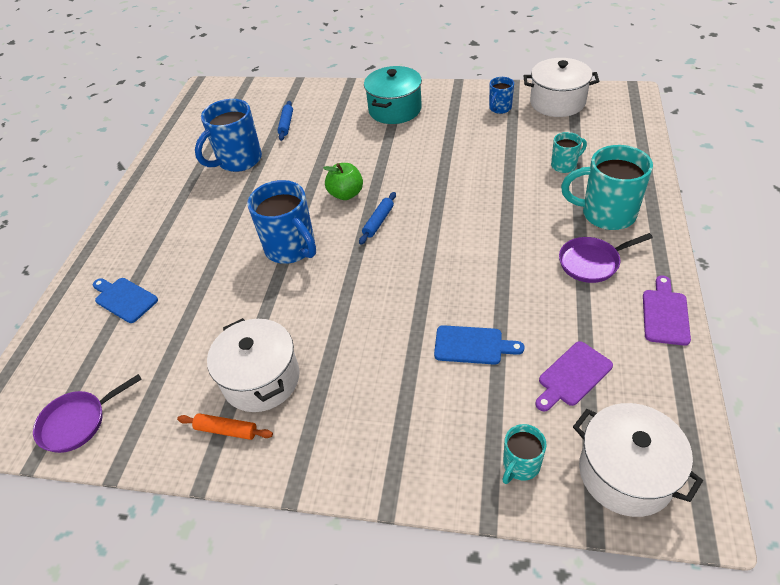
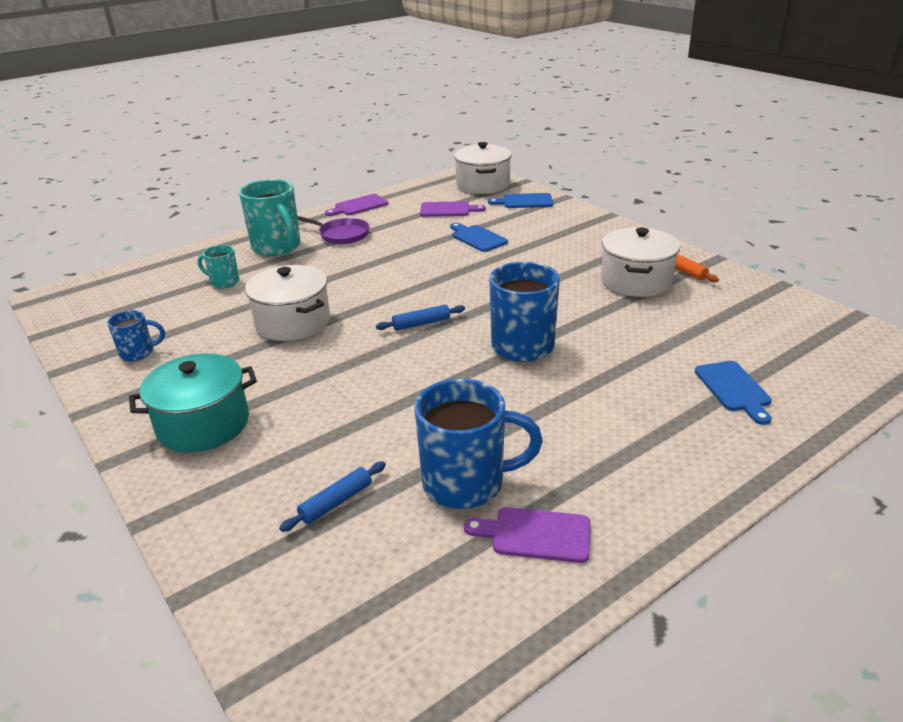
camera: 140 degrees left, 15 degrees down
(78, 422) = (810, 320): purple pan -> none
(189, 161) = (535, 534): none -> purple cutting board
(346, 194) = (410, 361): green apple -> none
(520, 465) = (525, 201): turquoise mug -> blue cutting board
(557, 102) = (97, 326): white pot -> white pot (293, 322)

